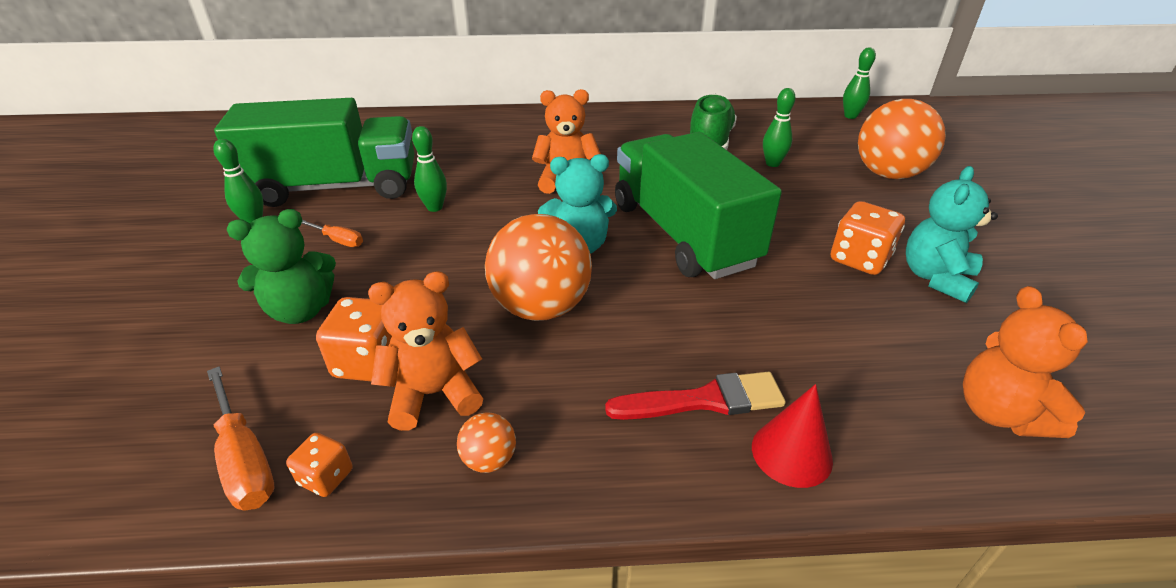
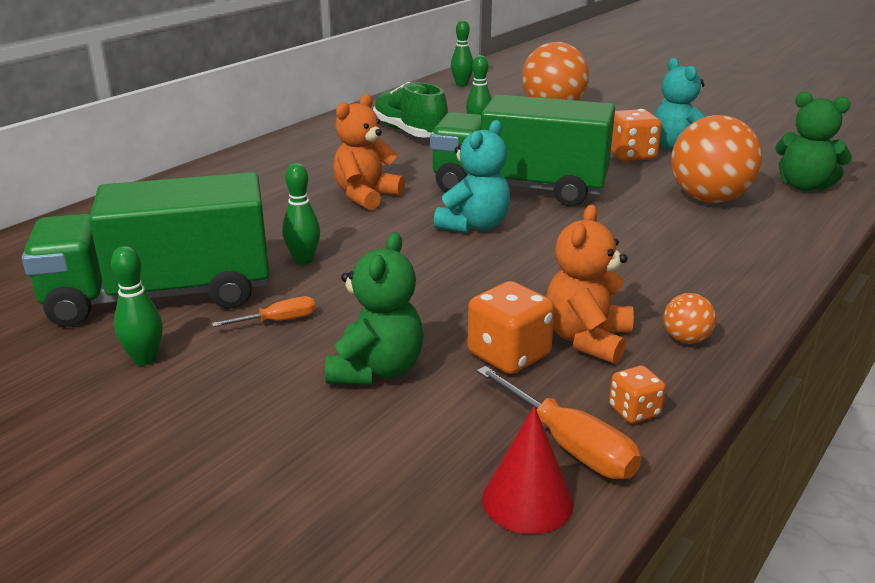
camera: 50 degrees left, 10 degrees down
(245, 460) = (570, 446): orange screwdriver -> orange screwdriver turned 45 degrees clockwise
(336, 187) = (161, 296): green truck -> green truck turned 135 degrees counterclockwise
(541, 307) = (535, 266): orange ball -> orange ball (709, 199)
(704, 400) = (708, 251): red brush -> none
(791, 453) = (780, 246): red cone -> red cone (527, 500)
(999, 413) = (804, 186): orange teddy bear -> green teddy bear

